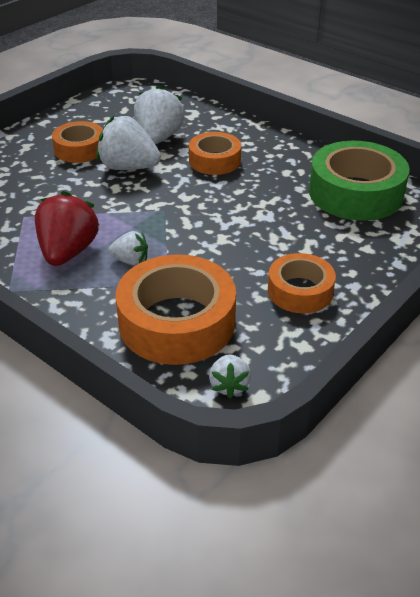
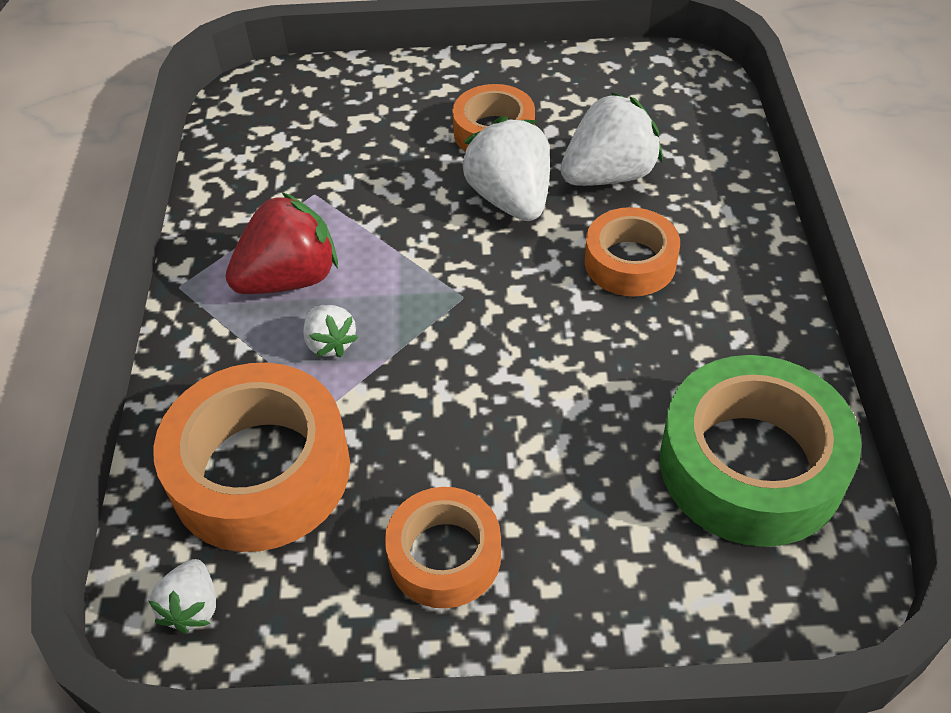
camera: 50 degrees right, 10 degrees up
(229, 385) = (193, 607): white strawberry -> white strawberry turned 45 degrees counterclockwise

